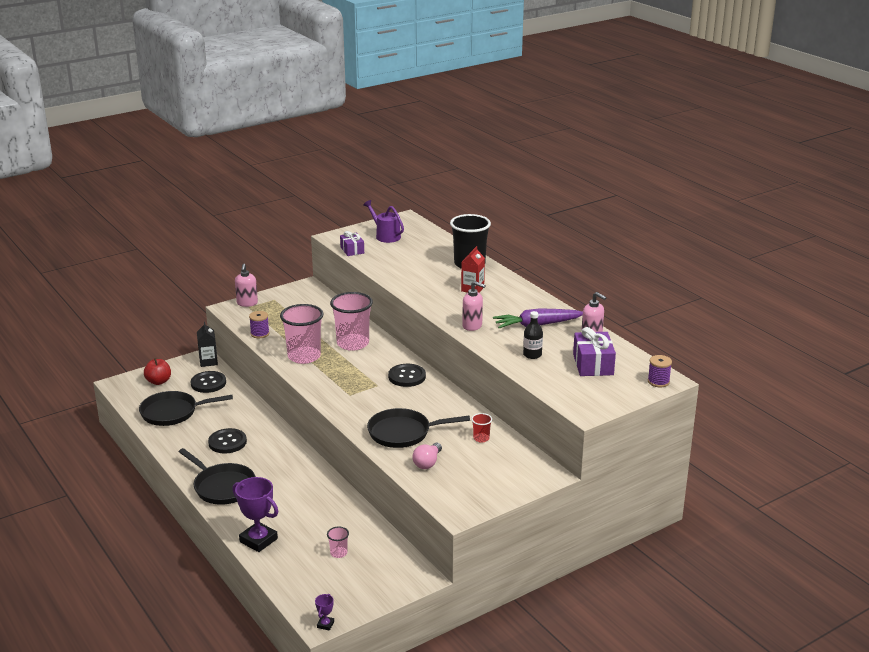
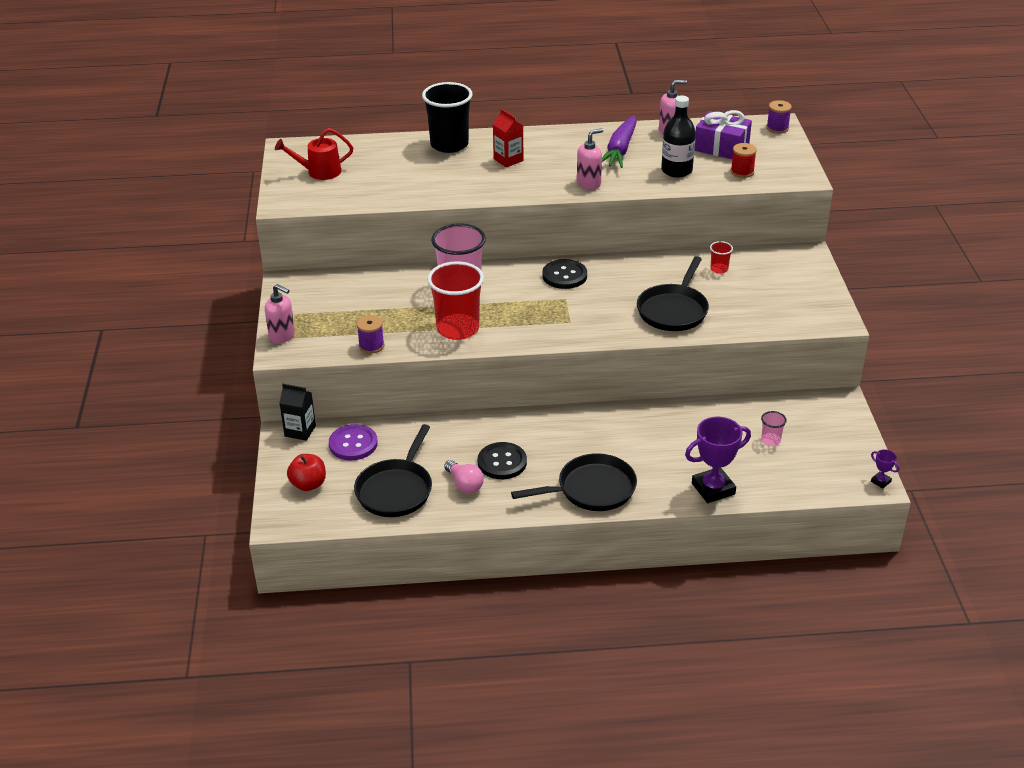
camera: 60 degrees left, 10 degrees up
(208, 383) = (353, 444): black button -> purple button
(304, 356) = (457, 329): pink cup -> red cup
(352, 250) = (331, 202): purple gift -> none
(385, 236) = (319, 172): purple watering can -> red watering can
(427, 463) = (740, 312): pink light bulb -> pink light bulb (464, 484)
(532, 355) = (676, 170): black bottle -> black bottle, size x1.51
(563, 382) = (742, 172): none -> red spool

